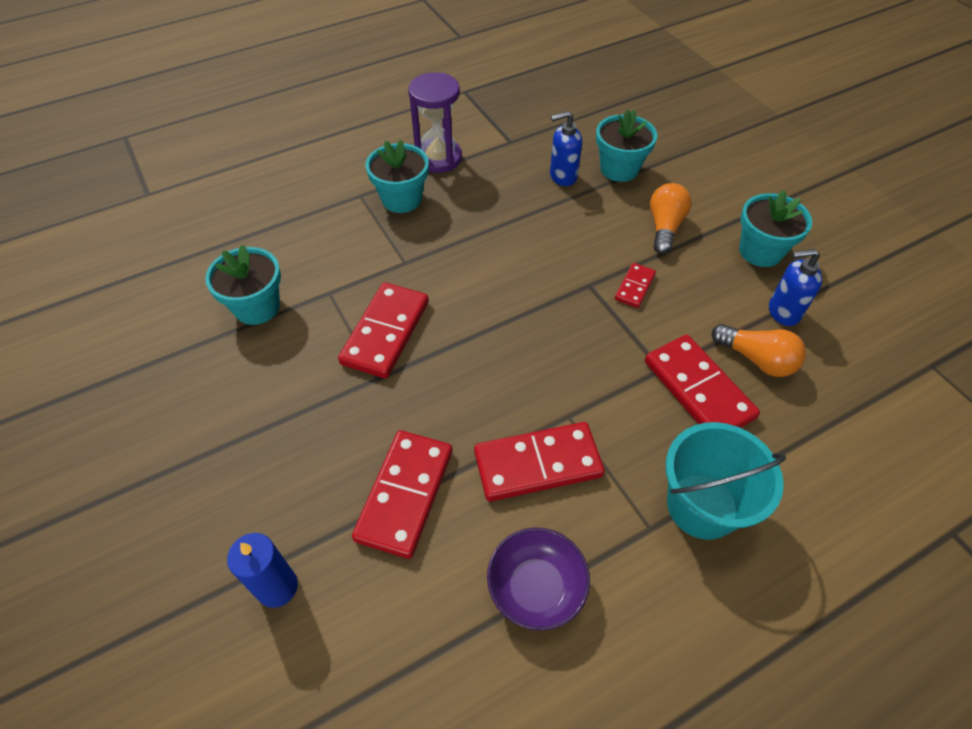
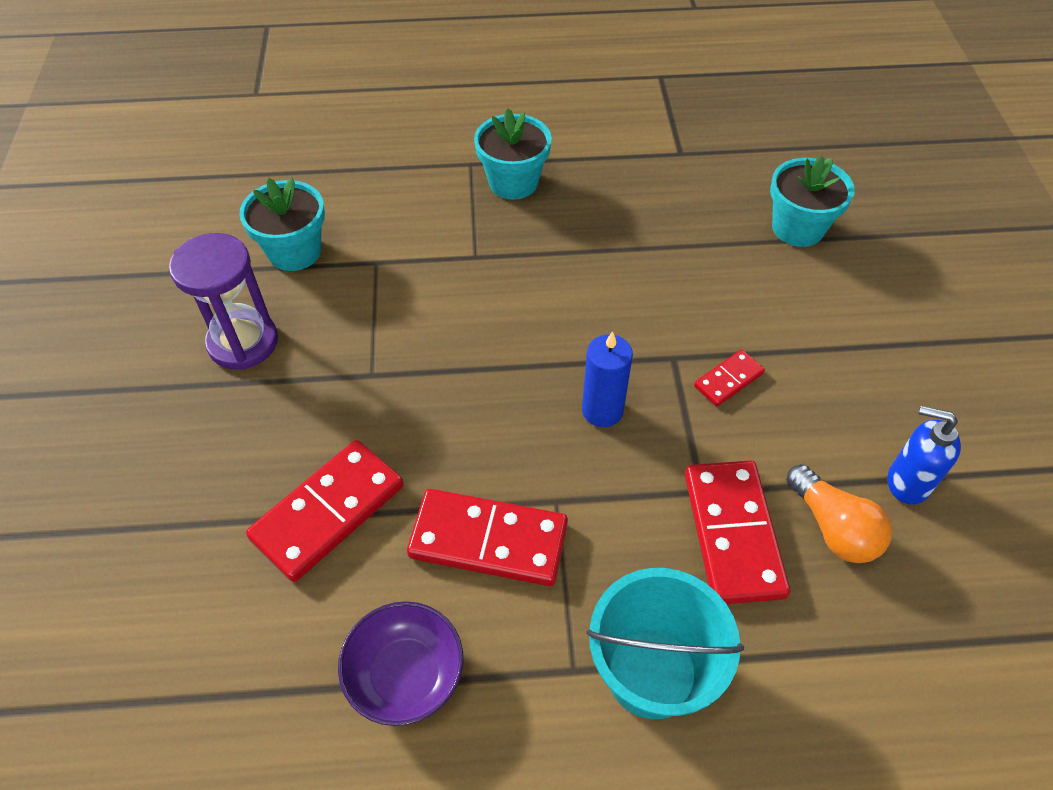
camera: 25 degrees right, 0 degrees up
(277, 587) = (152, 551): blue candle -> blue candle (602, 410)
(385, 332) = (409, 327): red domino -> none
(438, 158) = (583, 147): purple hourglass -> purple hourglass (243, 342)
(562, 176) = (719, 215): blue soap dispenser -> none
(664, 227) = (812, 320): orange light bulb -> none
(760, 251) = (925, 394): turquoise flower pot -> none

